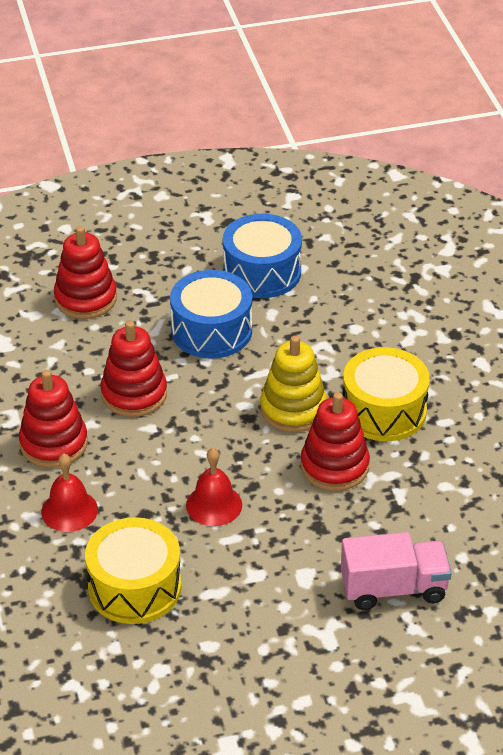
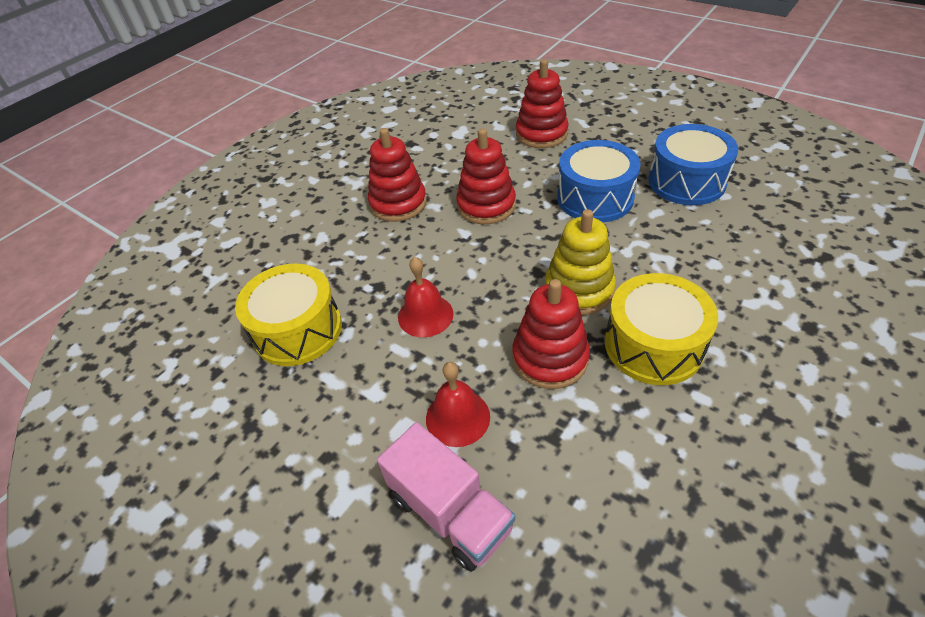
camera: 55 degrees right, 5 degrees up
(69, 510) = (344, 249): red bell -> red bell (457, 417)

